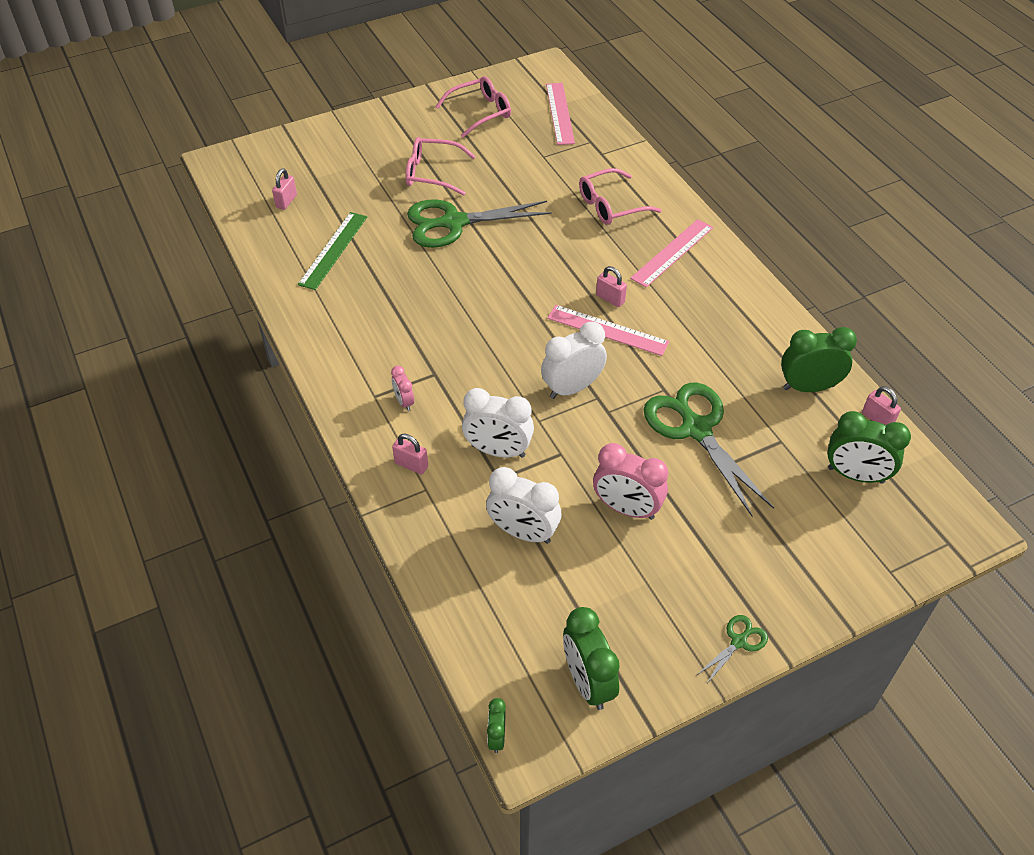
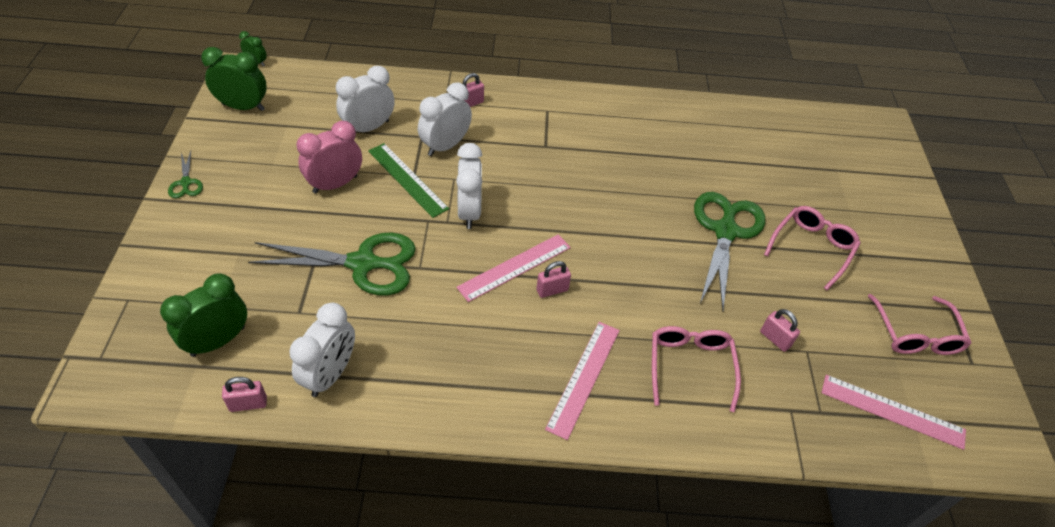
camera: 115 degrees right, 0 degrees up
(286, 201) = (808, 142): pink padlock -> pink padlock (775, 339)
(333, 250) = (727, 146): green ruler -> green ruler (407, 179)
(404, 402) = (530, 121): pink clock -> none
(672, 252) = (584, 378): pink ruler -> pink ruler turned 45 degrees clockwise
(808, 387) = (330, 374): green clock -> white clock

